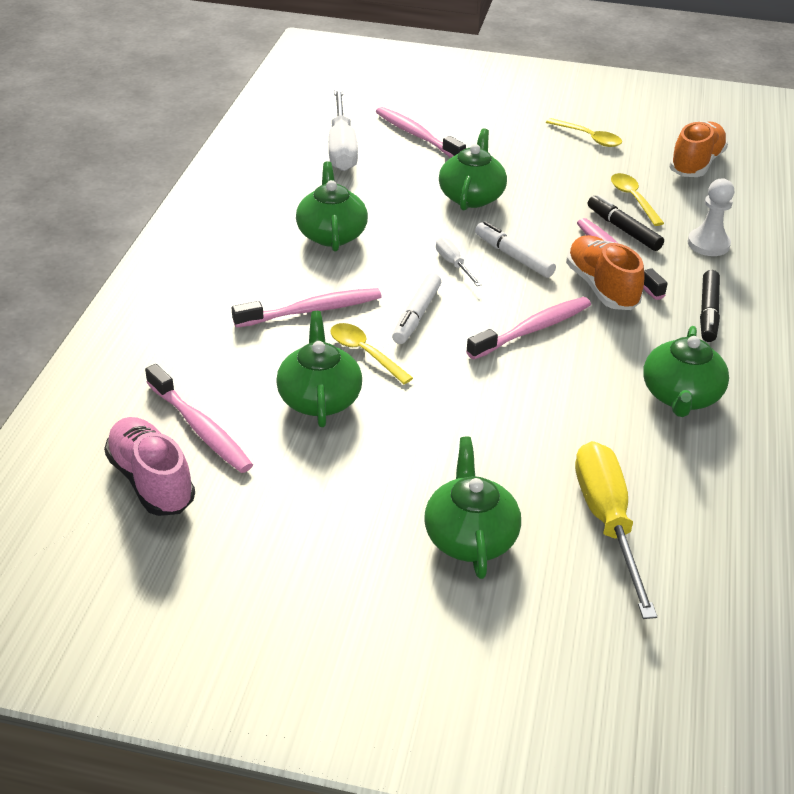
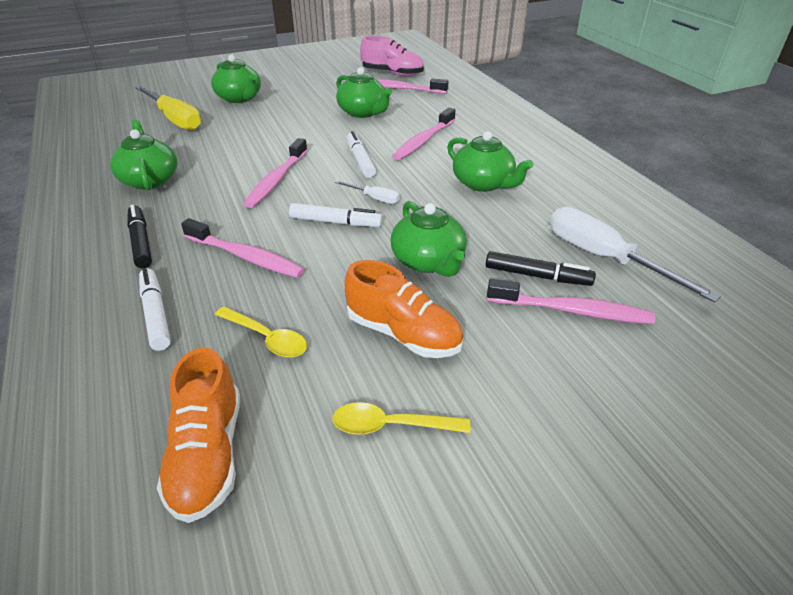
camera: 145 degrees right, 0 degrees up
(365, 353) = (366, 134): yellow spoon -> none
(601, 287) = (244, 226): orange shoe -> orange shoe (403, 333)
(623, 229) = (256, 291): black marker -> black marker (537, 276)
(708, 244) = (156, 314): white pawn -> white marker

